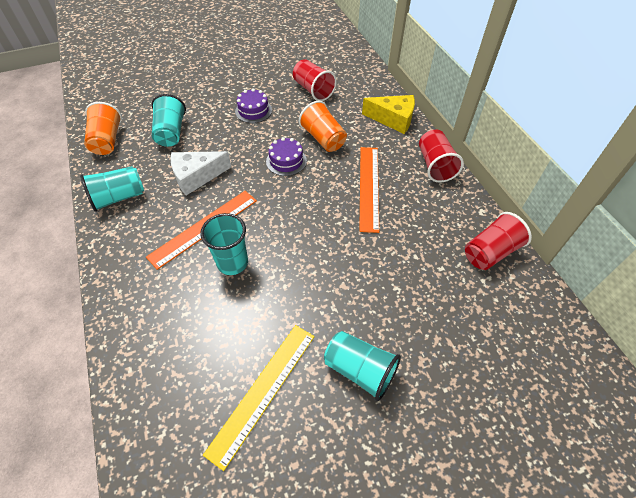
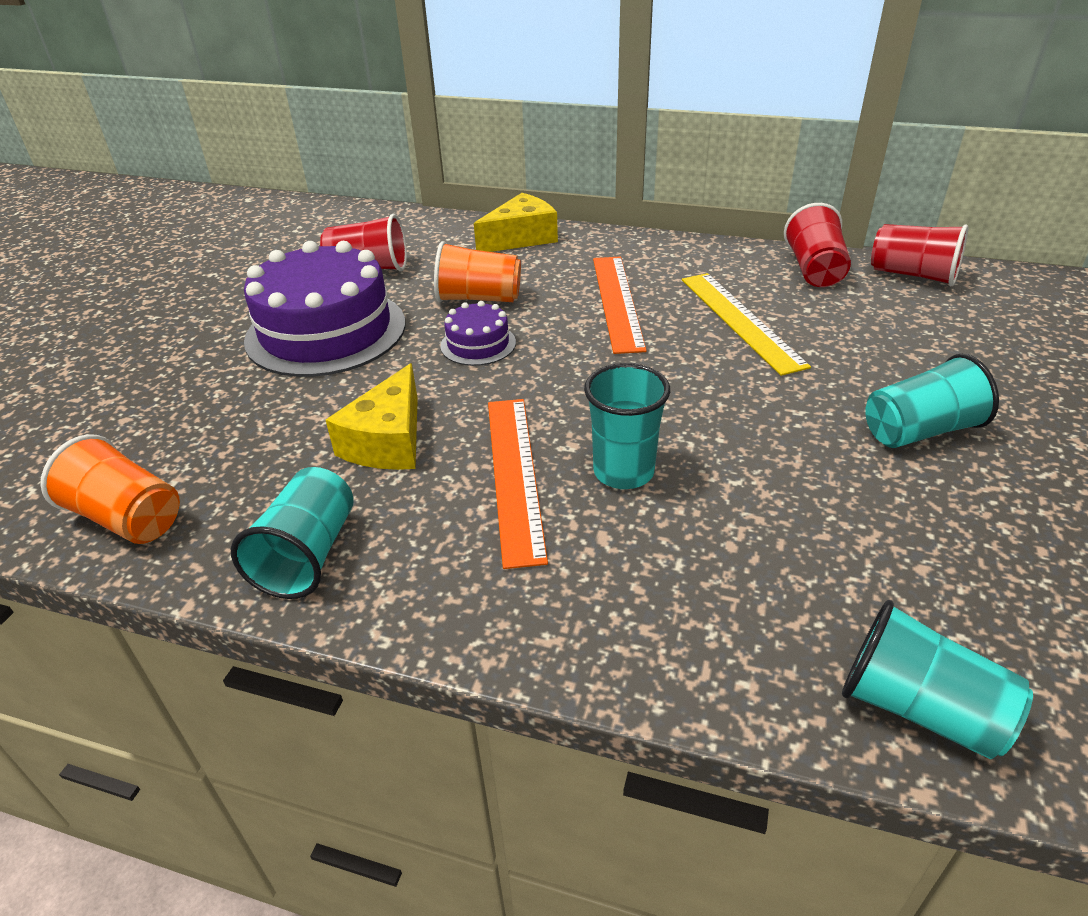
camera: 50 degrees left, 15 degrees down
(171, 132) = (238, 431): turquoise cup -> turquoise cup (919, 708)
(196, 177) = (388, 441): white cheese -> yellow cheese
(253, 111) = (326, 331): purple cake -> purple cake, size x2.17
(262, 391) = (897, 533): yellow ruler -> yellow ruler (740, 321)
(368, 187) = (617, 302): orange ruler -> orange ruler turned 45 degrees clockwise
(435, 166) = (640, 245): red cup -> red cup (913, 275)

